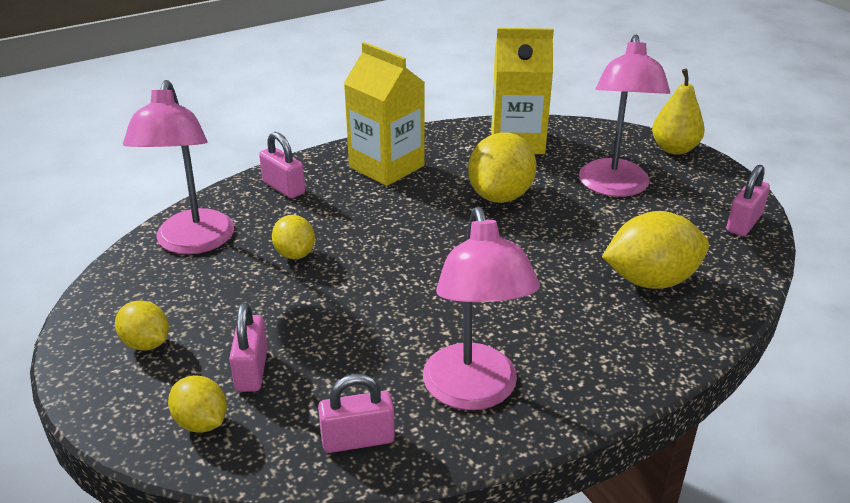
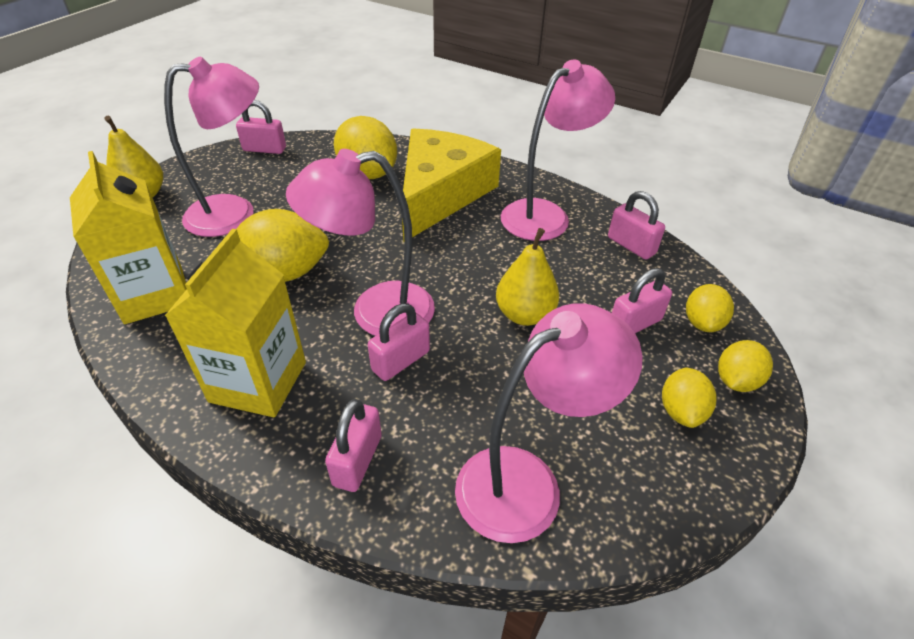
camera: 120 degrees left, 10 degrees up
(295, 254) = (477, 376): yellow lemon -> yellow lemon (736, 381)
(332, 304) = (524, 314): none -> yellow pear
(347, 224) = (401, 361): none -> pink padlock
(411, 227) = (375, 312): none -> pink lamp
(574, 321) = (440, 194): none -> yellow cheese

